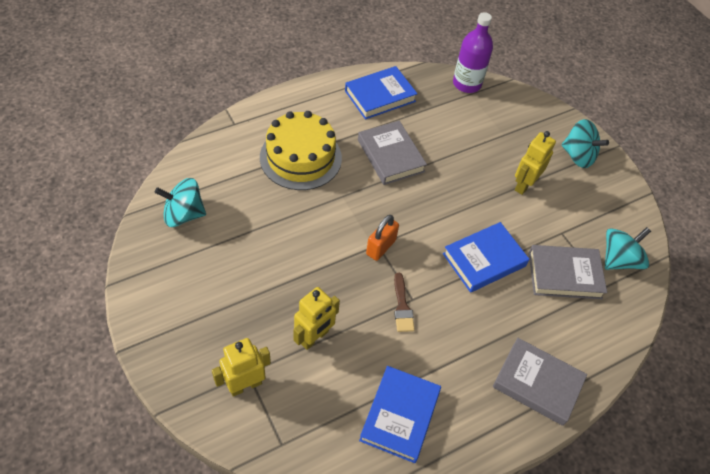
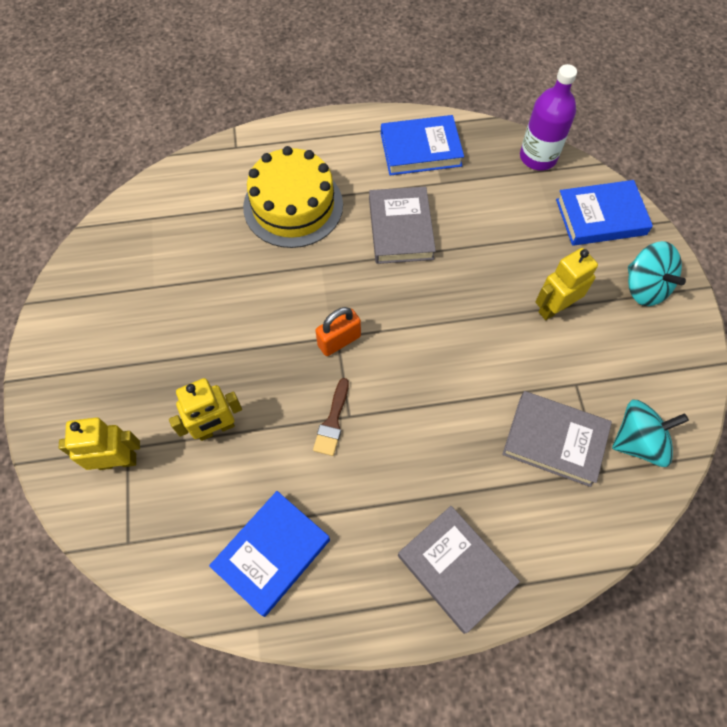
camera: 25 degrees right, 10 degrees up
(184, 214) = (136, 243): turquoise spinning top -> none
(484, 260) = (458, 391): blue book -> blue book (600, 217)

